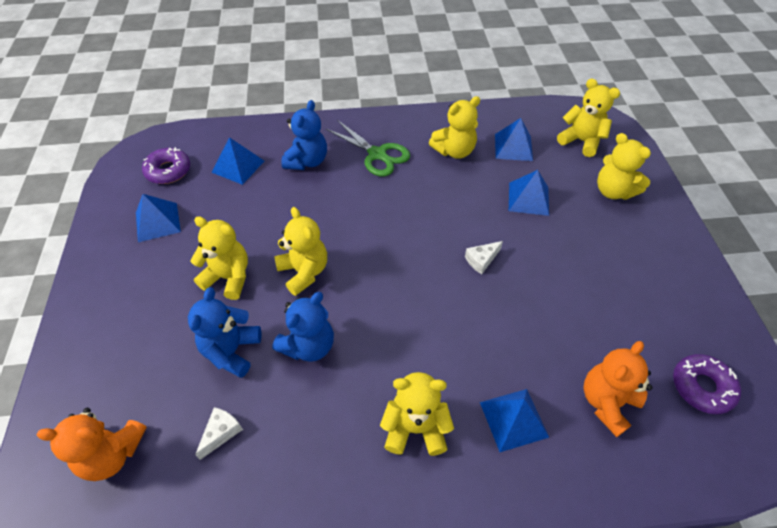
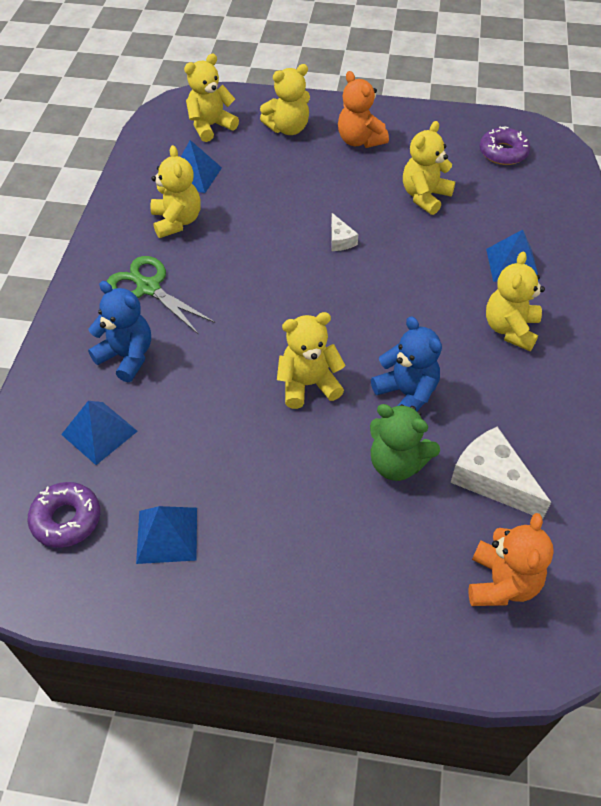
camera: 75 degrees left, 0 degrees up
(221, 432) = (492, 480): white cheese -> white cheese, size x1.88
(228, 277) = (293, 458): yellow teddy bear -> yellow teddy bear (425, 196)
(232, 351) = (397, 463): blue teddy bear -> green teddy bear
(377, 154) = (148, 288): green scissors -> green scissors turned 105 degrees counterclockwise
(528, 198) = (273, 186): blue pyramid -> none
(607, 402) = (507, 206): orange teddy bear -> orange teddy bear (359, 140)

